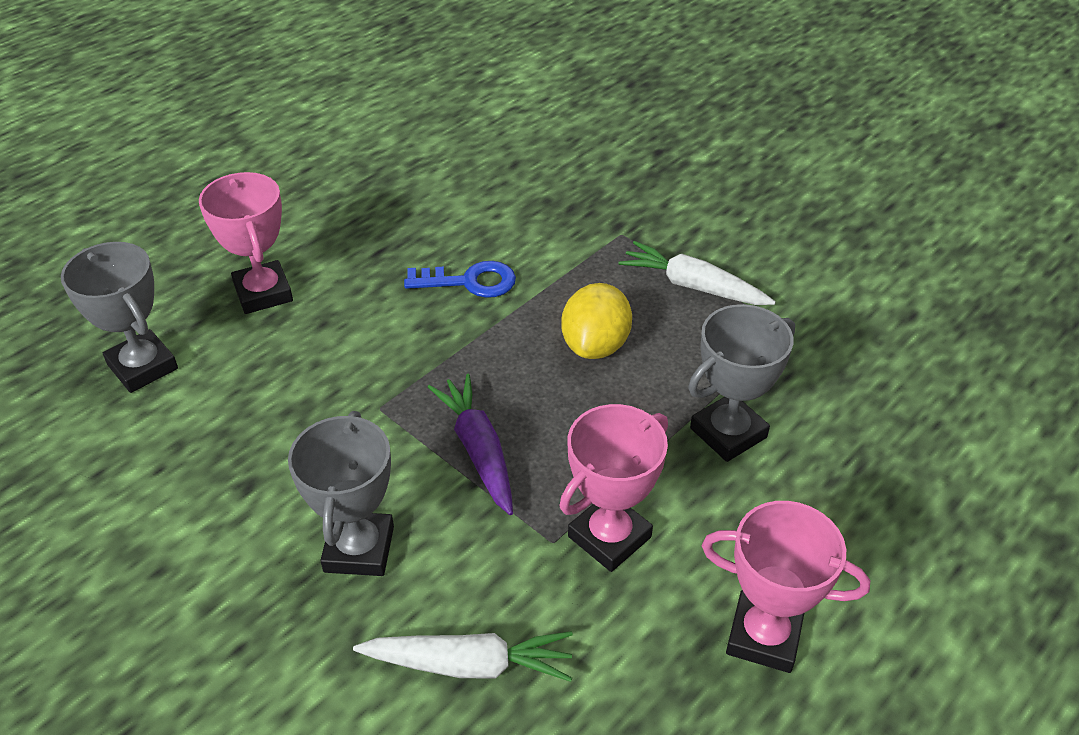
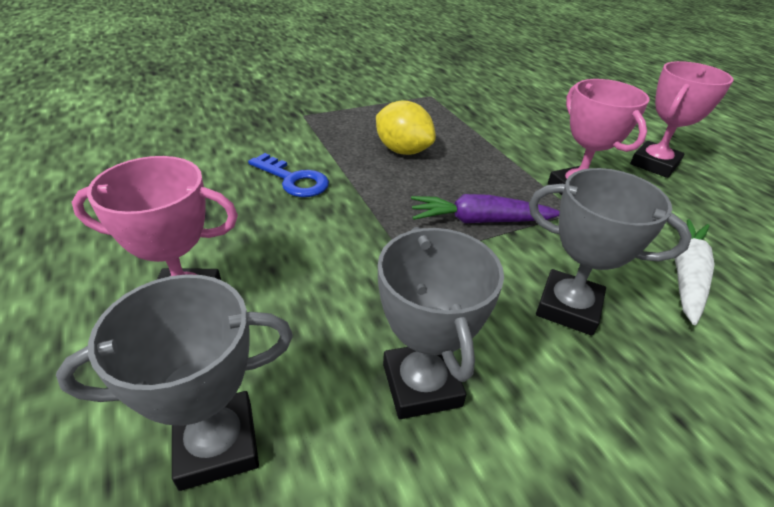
camera: 70 degrees left, 5 degrees down
(470, 282) = (293, 180): blue key -> blue key turned 105 degrees clockwise
(693, 286) = (374, 108): white carrot -> none
(728, 433) = (503, 132): grey trophy -> grey trophy (421, 384)

